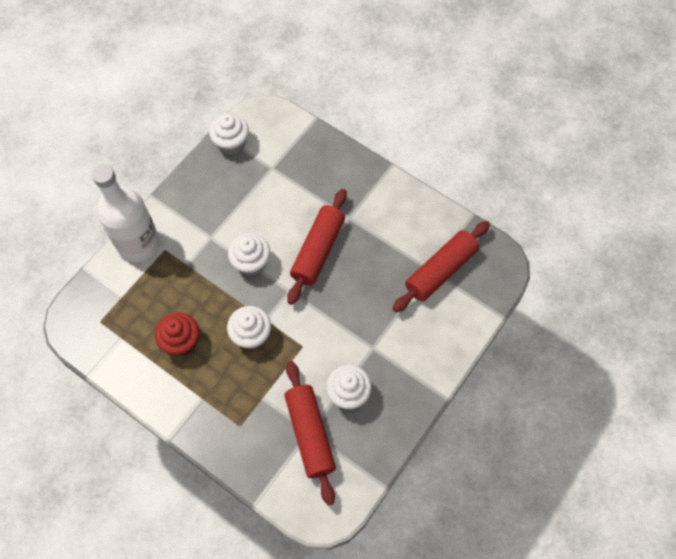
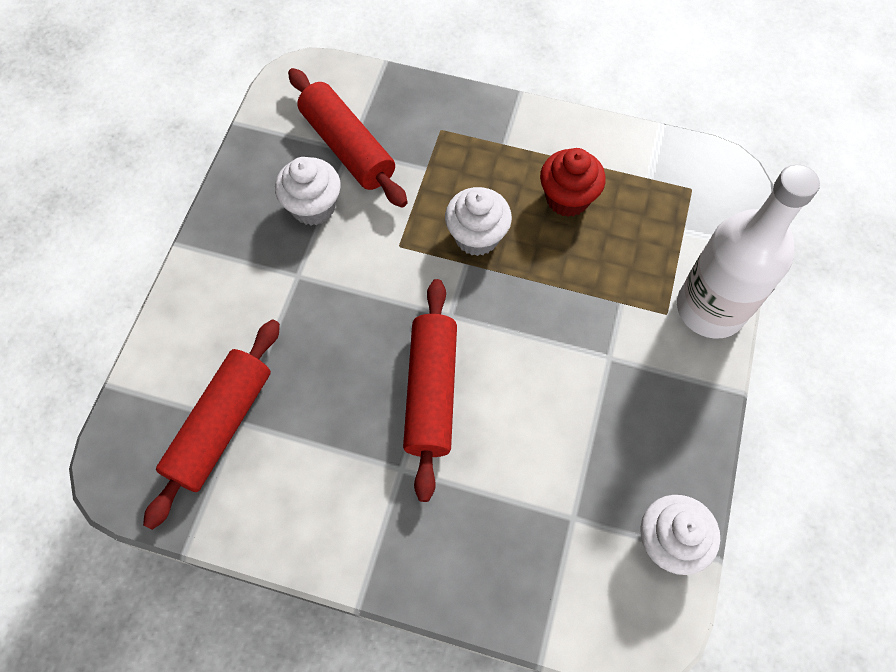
camera: 160 degrees right, 0 degrees up
(251, 263) = (526, 337): white cupcake -> none

